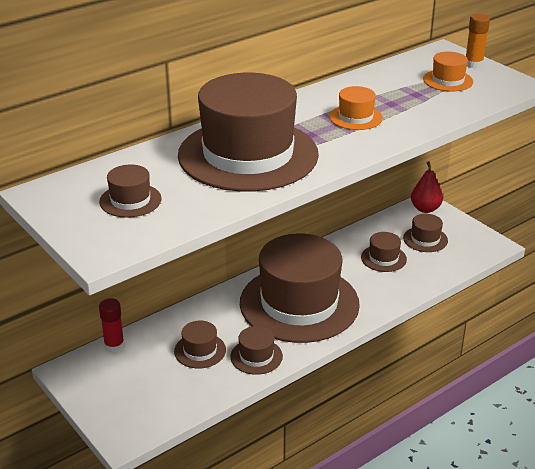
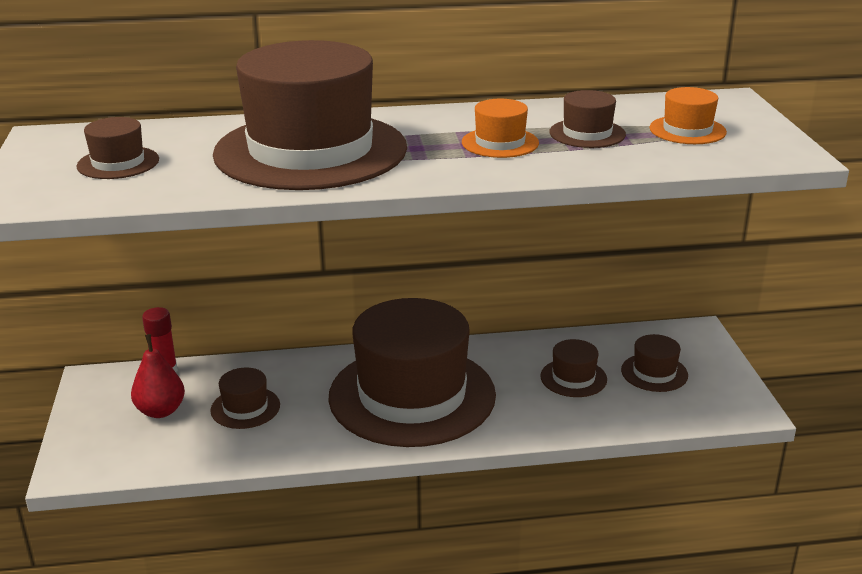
camera: 30 degrees right, 5 degrees down
(256, 356) = (299, 436): brown hat -> brown hat (587, 133)
(425, 209) = (691, 337): red pear -> red pear (161, 411)
(473, 64) = (752, 120): orange glue stick -> none

